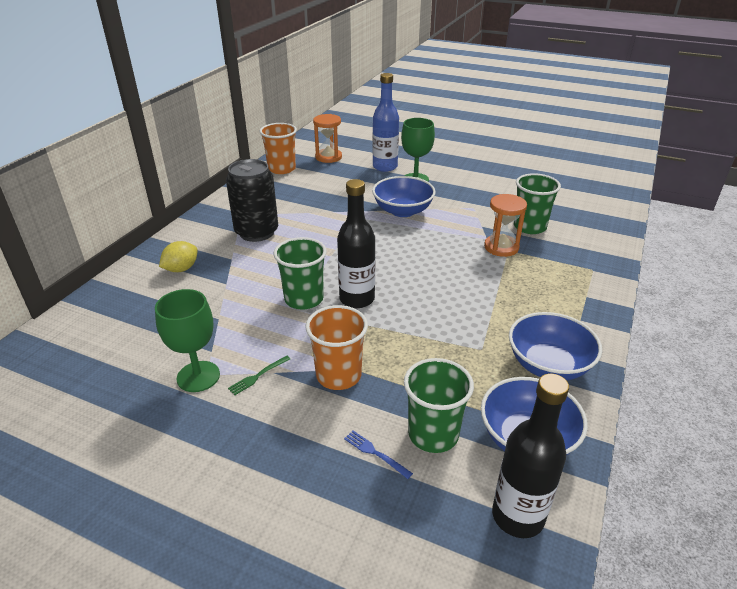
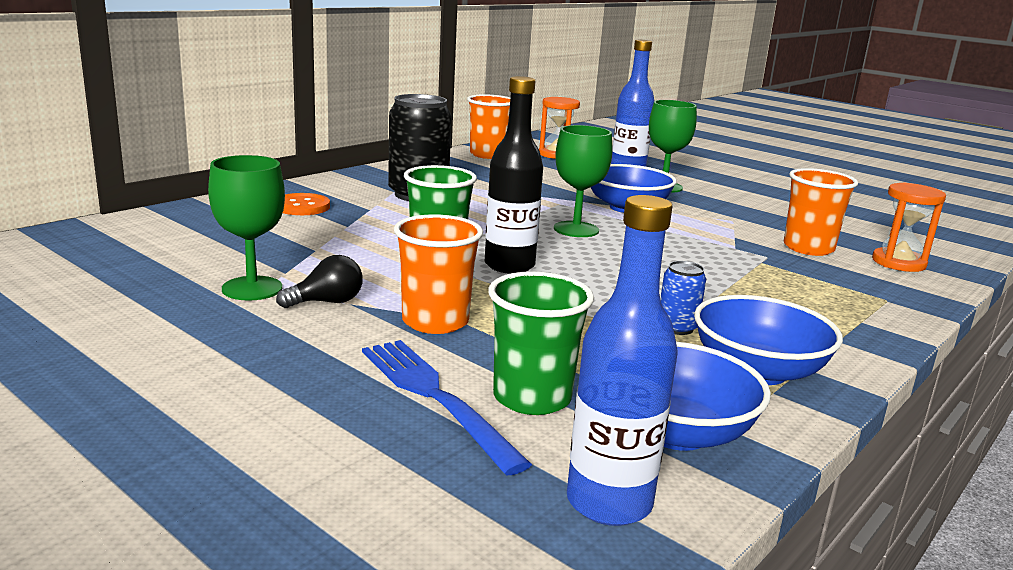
camera: 15 degrees right, 15 degrees down
(181, 269) = (302, 207): yellow lemon -> orange button
(257, 376) = (327, 302): green fork -> black light bulb
(375, 453) = (434, 396): blue fork -> blue fork, size x2.23
(381, 245) = (576, 229): none -> green goblet
(486, 335) = (677, 328): none -> blue can
(501, 247) = (752, 258): orange hourglass -> orange hourglass (898, 263)
(517, 516) = (609, 502): black bottle -> blue bottle
(529, 227) = (808, 248): green cup -> orange cup

